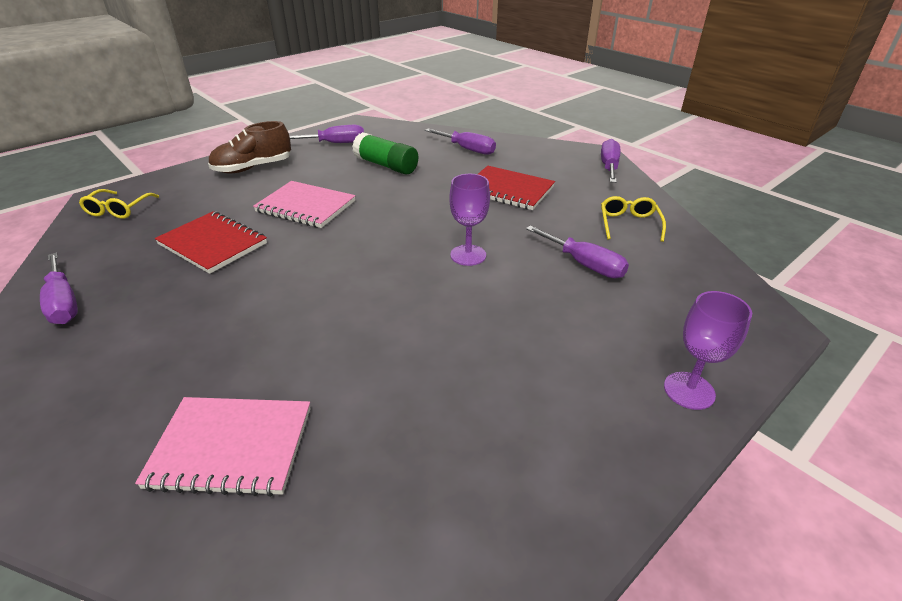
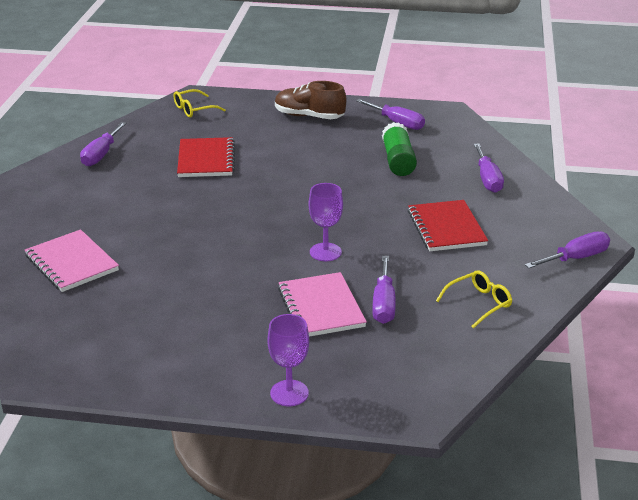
camera: 50 degrees right, 5 degrees down
(306, 206) = (292, 163): pink notebook -> pink notebook (321, 307)

